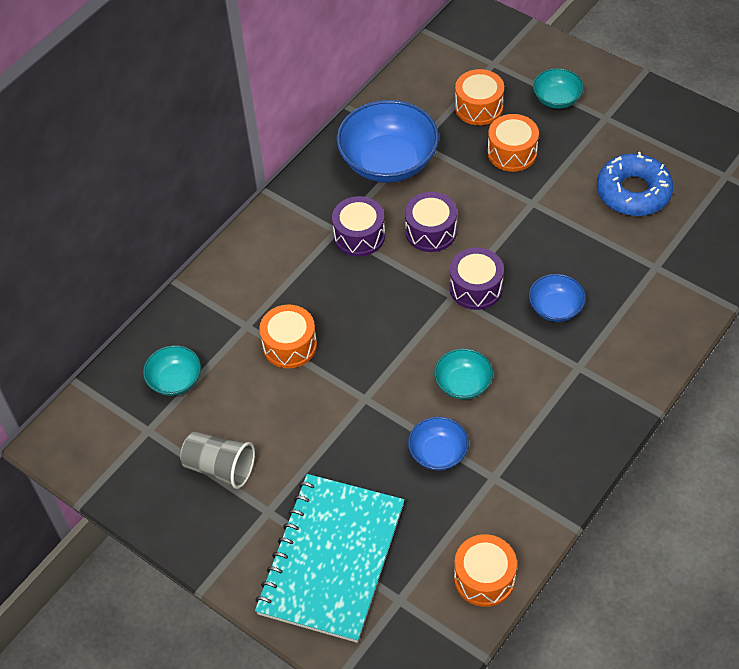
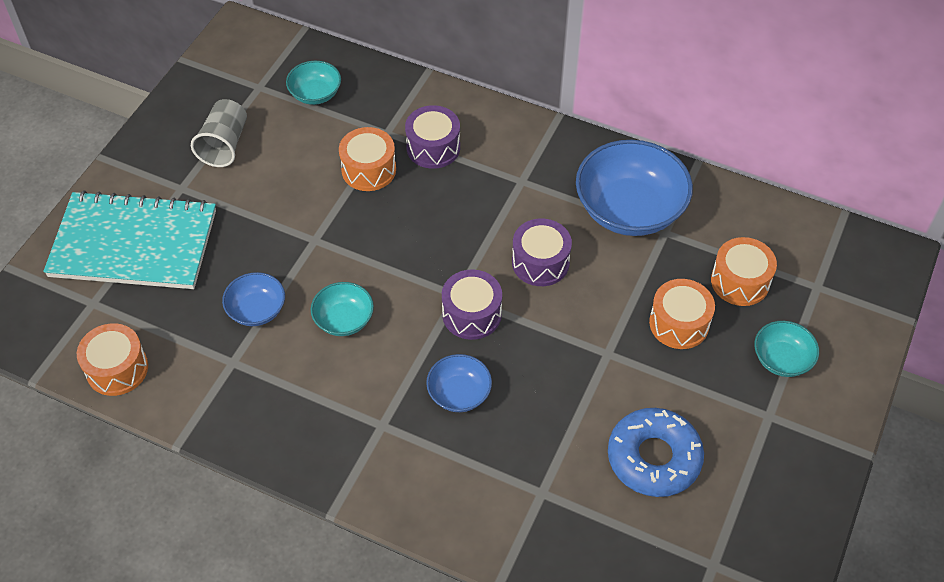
camera: 75 degrees right, 0 degrees up
(359, 236) = (519, 201): purple drum -> purple drum (433, 147)

